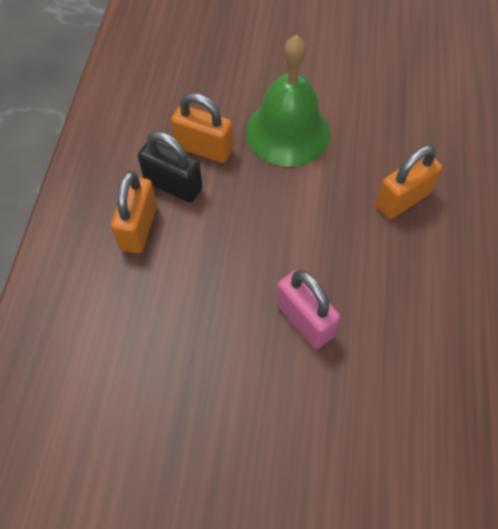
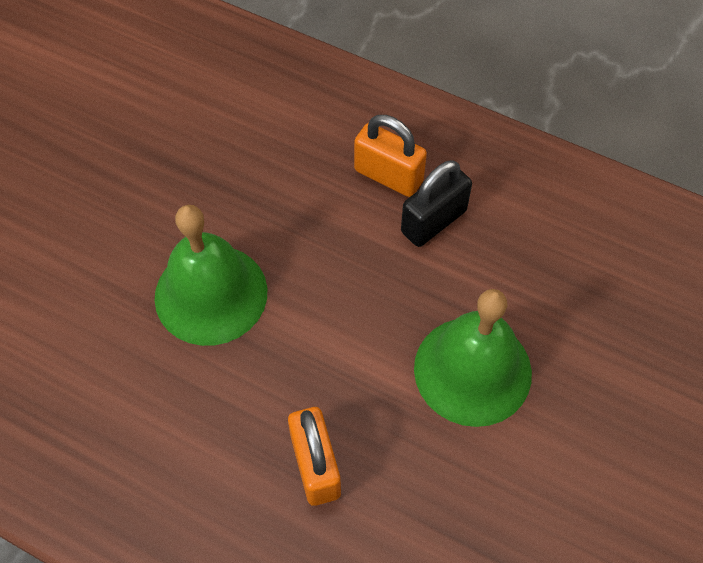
camera: 110 degrees right, 0 degrees up
(204, 148) = (477, 267): orange padlock -> none
(304, 320) = (211, 294): pink padlock -> green bell

